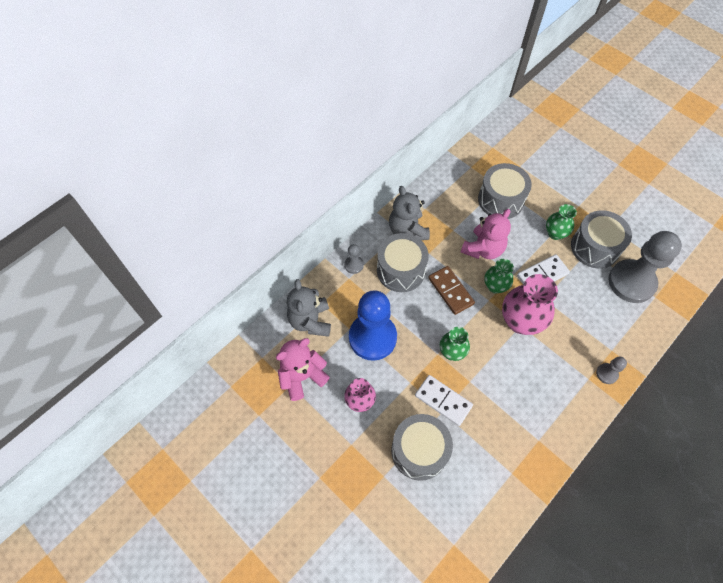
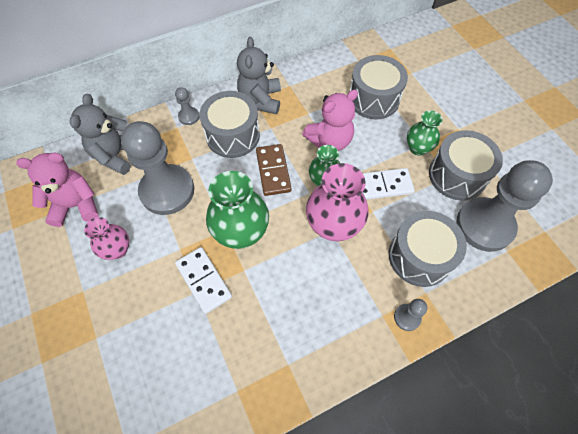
camera: 20 degrees right, 0 degrees up
(372, 337) = (167, 191): blue pawn -> grey pawn
(419, 451) = (148, 325): grey drum -> grey drum (419, 256)
(452, 352) = (241, 233): green vase -> green vase, size x1.71

